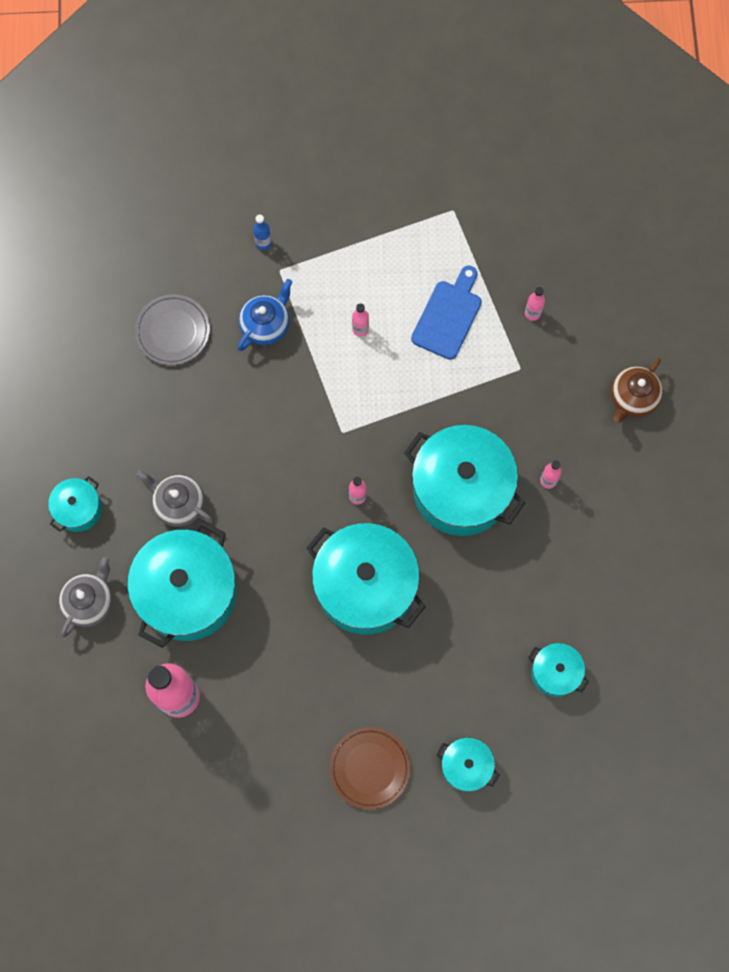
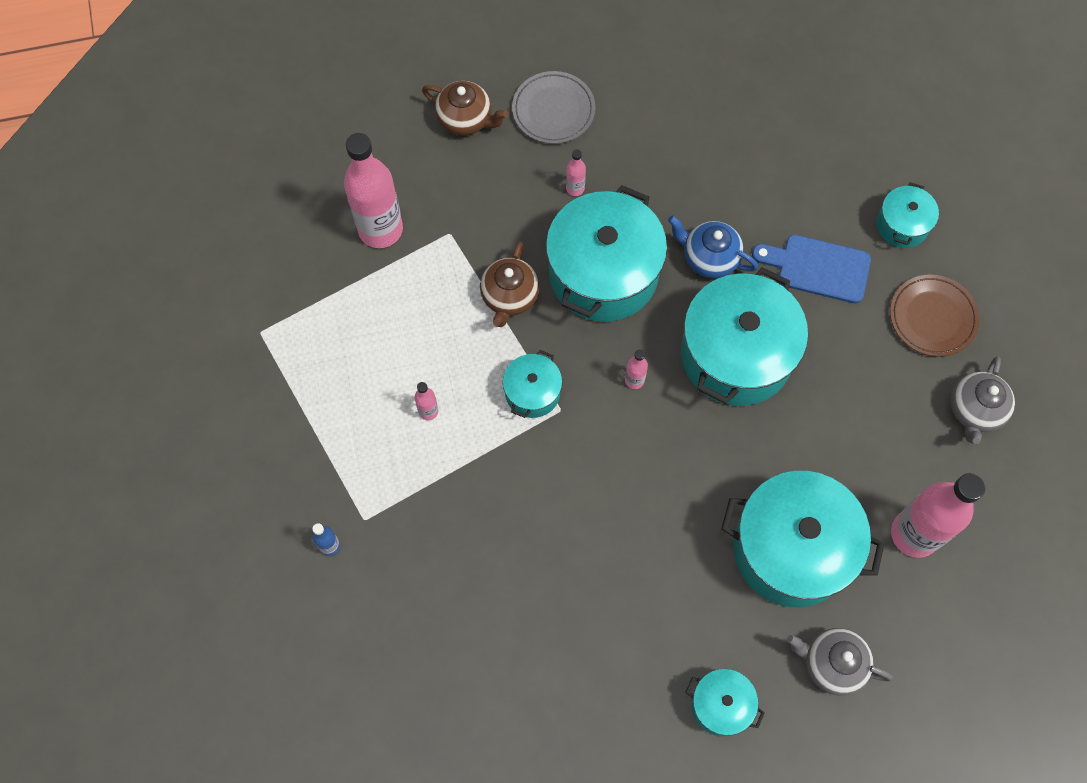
camera: 100 degrees left, 5 degrees down
(172, 331) = (466, 636): grey plate -> grey plate (553, 110)
(179, 504) = (687, 582): grey teapot -> grey teapot (975, 410)
(266, 325) = (440, 522): blue teapot -> blue teapot (709, 258)
(448, 316) = (397, 317): blue cutting board -> blue cutting board (818, 268)
(451, 408) = (509, 297): none -> brown teapot
(532, 313) = (380, 229): pink bottle -> pink bottle, size x2.39
(555, 672) = (781, 155): turquoise pot -> turquoise pot (532, 392)

